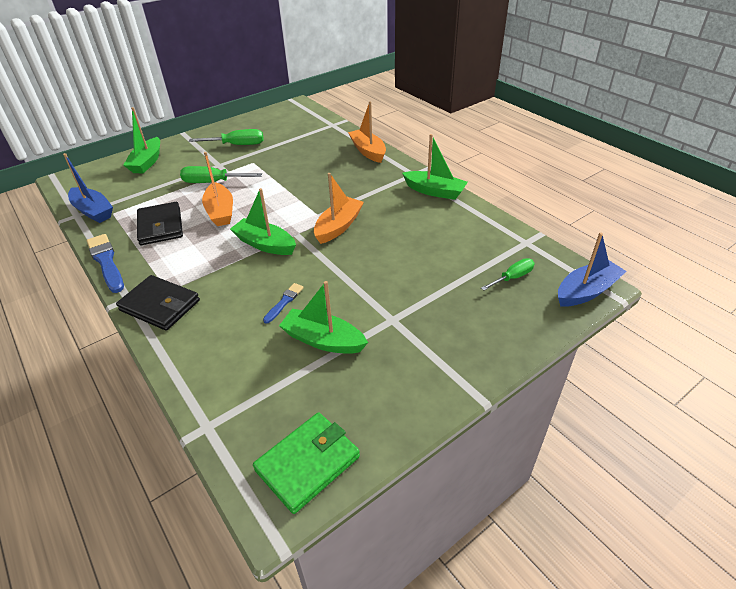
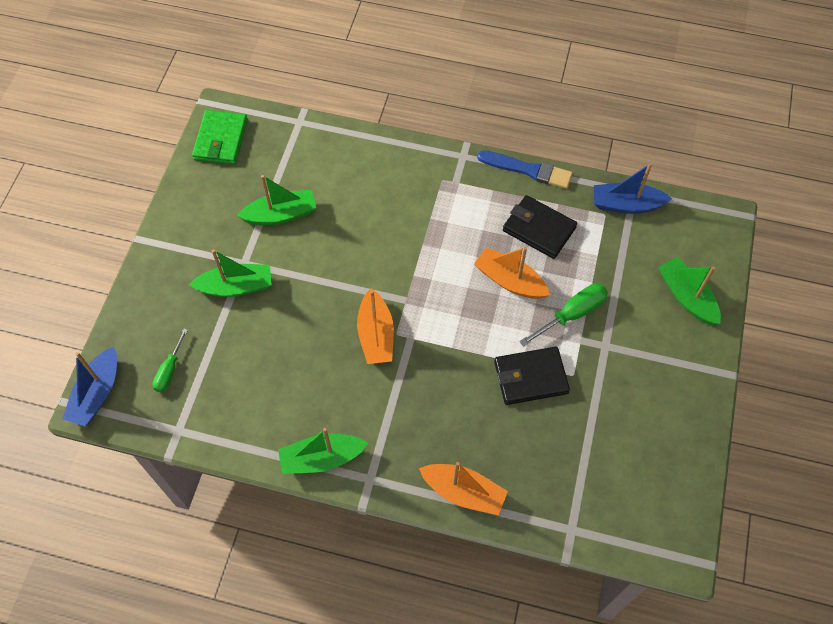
camera: 140 degrees right, 20 degrees up
(160, 305) = (431, 166): black wallet -> black wallet (530, 377)
(237, 145) = (634, 395): green screwdriver -> none
(265, 244) = (420, 270): green boat -> green boat (236, 287)
(284, 302) = (341, 226): blue brush -> none

